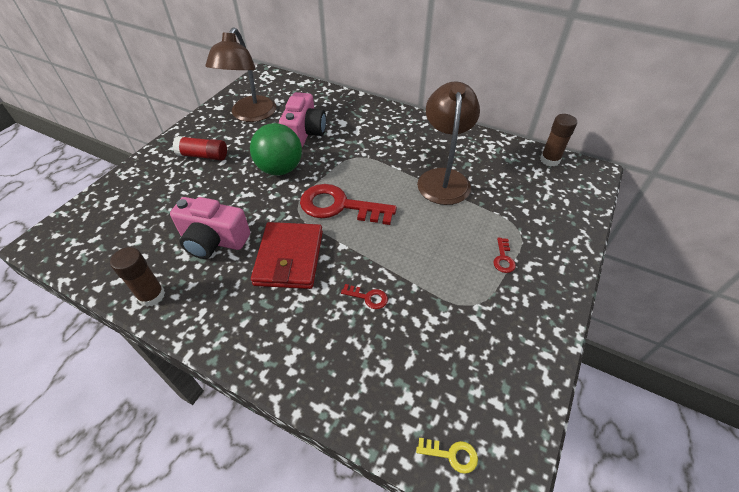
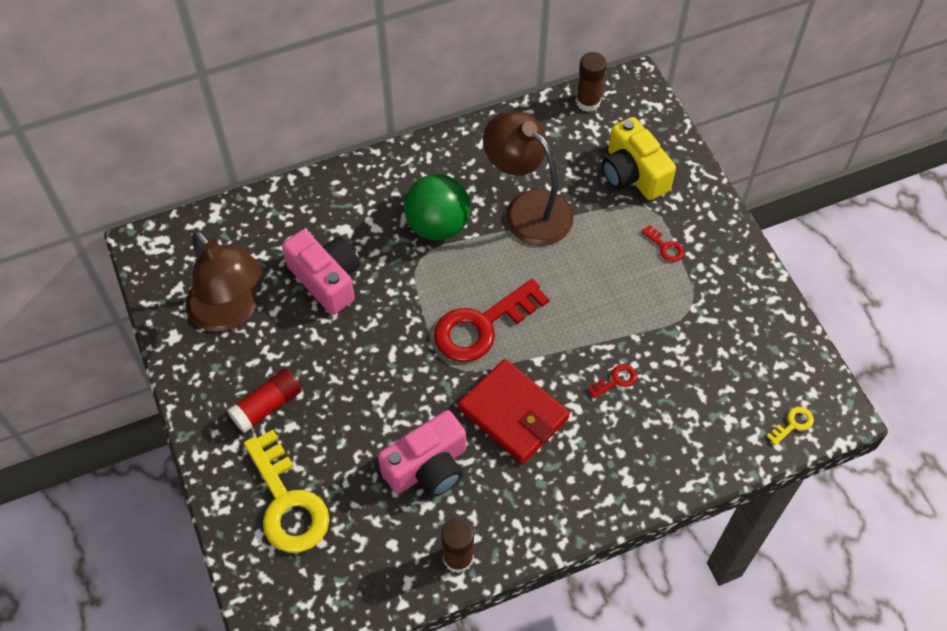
camera: 50 degrees left, 10 degrees up
(143, 196) = (287, 502): none -> yellow key
(280, 169) = (370, 343): green ball -> green ball (438, 225)
(533, 209) = (633, 174): none -> yellow camera

